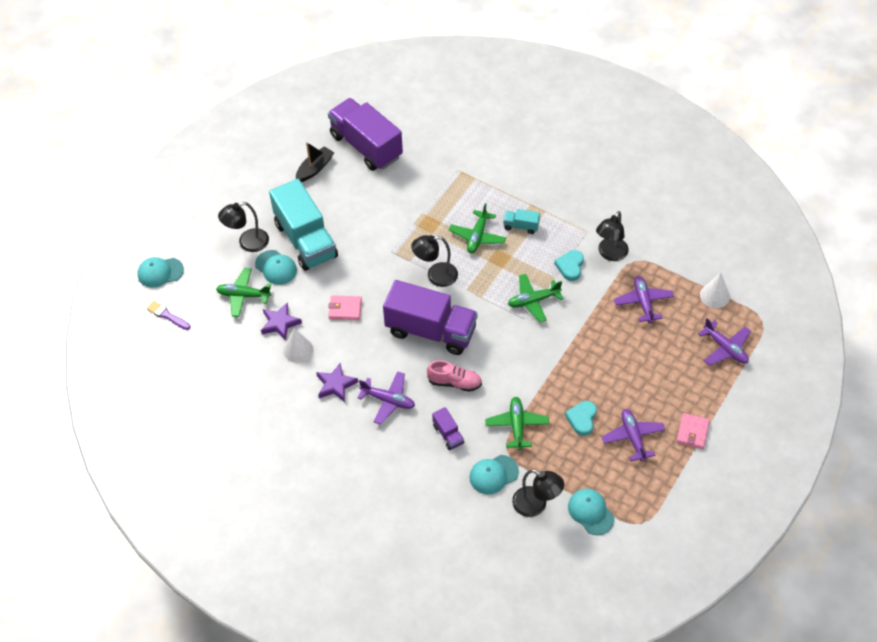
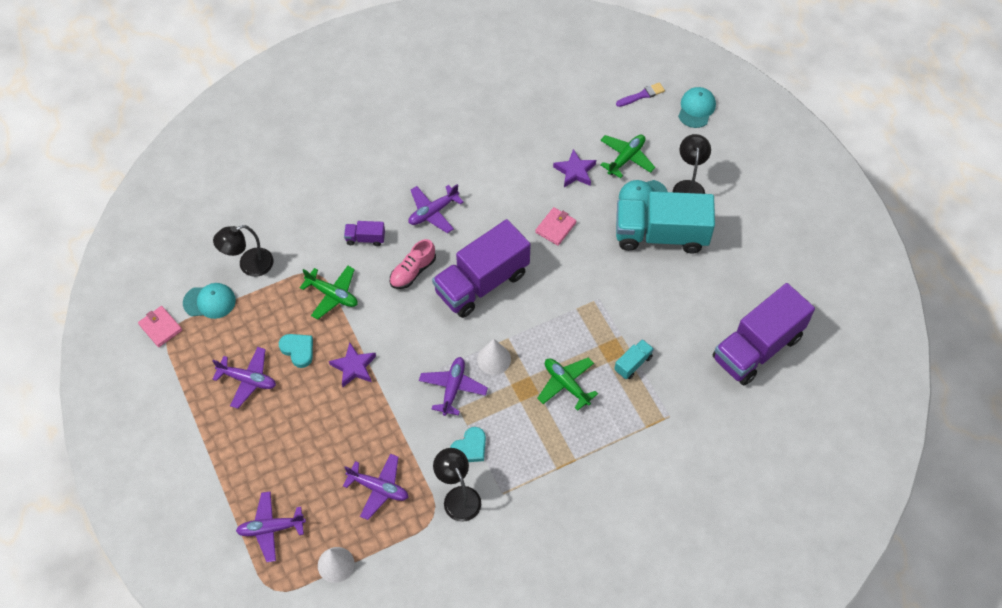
camera: 120 degrees right, 5 degrees up
(298, 350) = (536, 172): white cone -> white cone (494, 359)
(315, 168) = (753, 286): black boat -> none
(336, 385) = (478, 182): purple star -> purple star (354, 367)
(366, 146) = (757, 347): purple truck -> purple truck turned 150 degrees clockwise
(435, 276) = (542, 320): black lamp -> none
(493, 474) = (301, 250): turquoise cap -> none
(521, 226) = (552, 433): turquoise truck -> turquoise truck (633, 363)
(533, 301) = (453, 388): green plane -> purple plane
(570, 266) = (470, 448): turquoise heart -> turquoise heart turned 90 degrees clockwise
(692, 432) = (212, 433): pink wallet -> pink wallet (160, 327)

